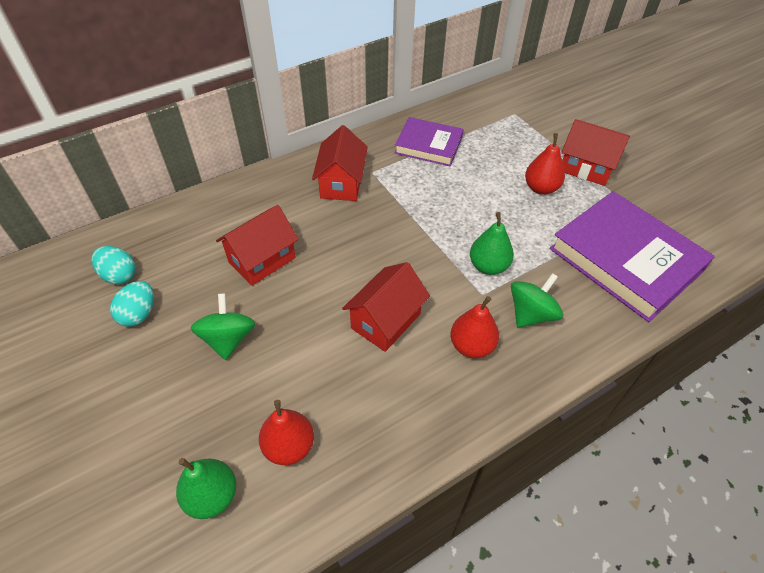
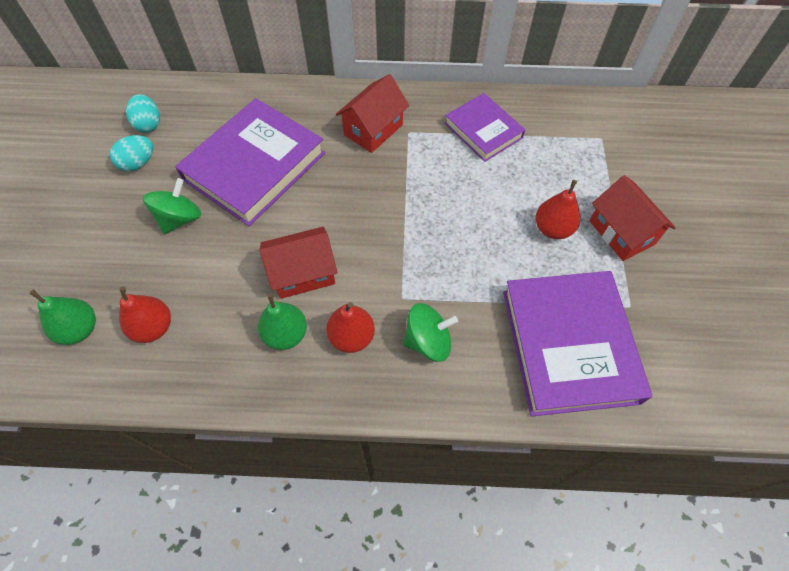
camera: 35 degrees right, 10 degrees up
(262, 260) = (254, 166): red house -> purple book
(488, 266) = (431, 276): green pear -> green pear (286, 334)

